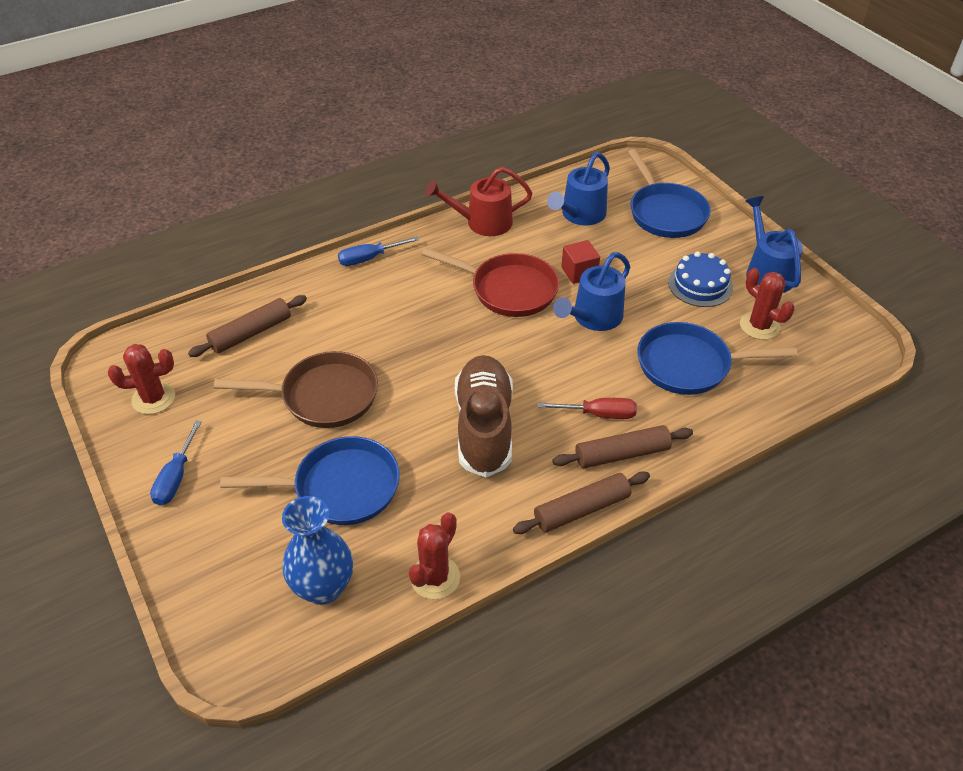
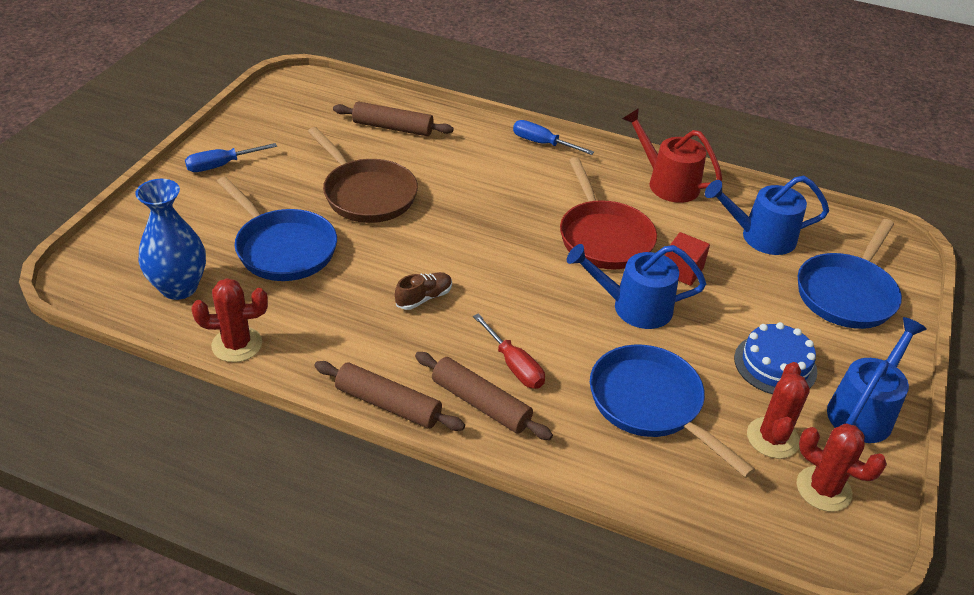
camera: 50 degrees right, 5 degrees down
(153, 398) = (283, 118): red cactus -> red cactus (823, 489)
(484, 427) = (424, 298): brown shoe -> brown shoe, size x0.43

